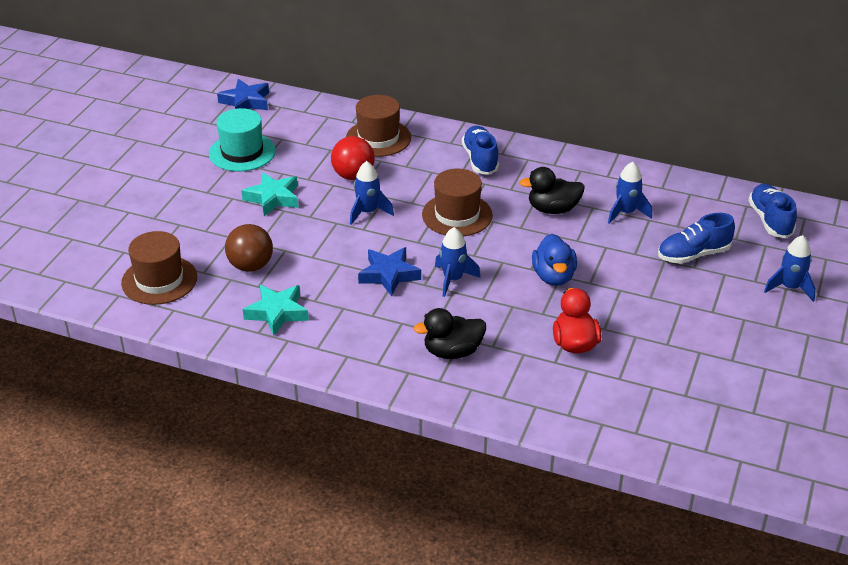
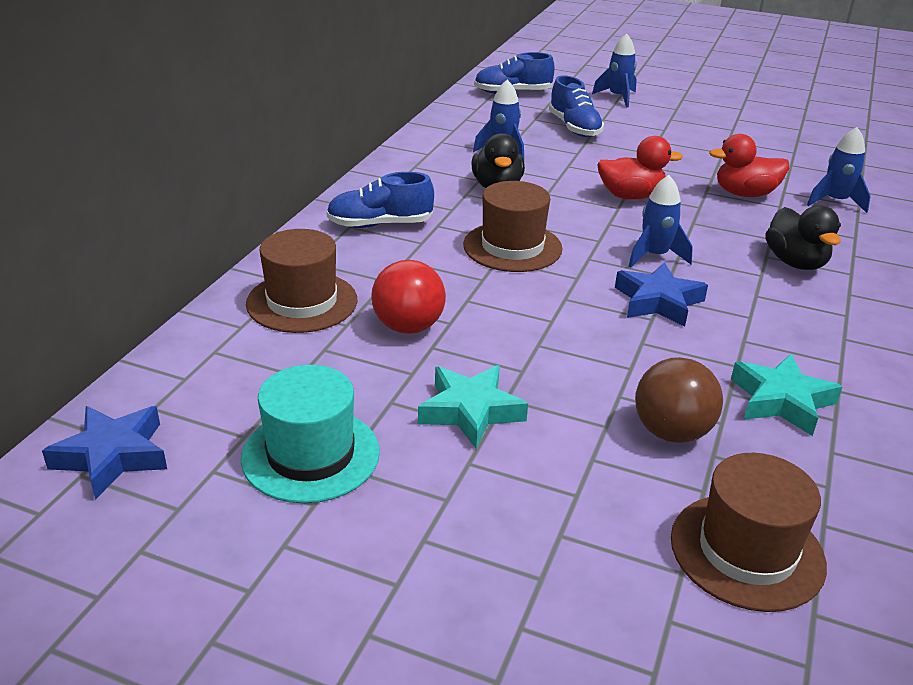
camera: 90 degrees left, 5 degrees down
(368, 212) = (509, 315): blue rocket -> blue rocket (835, 202)
(553, 276) = (630, 196): blue duck -> red duck

